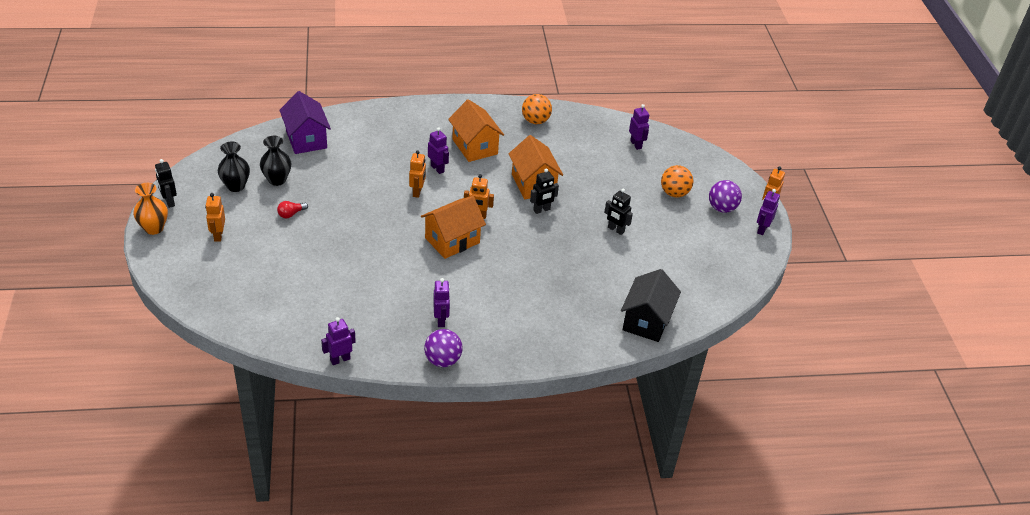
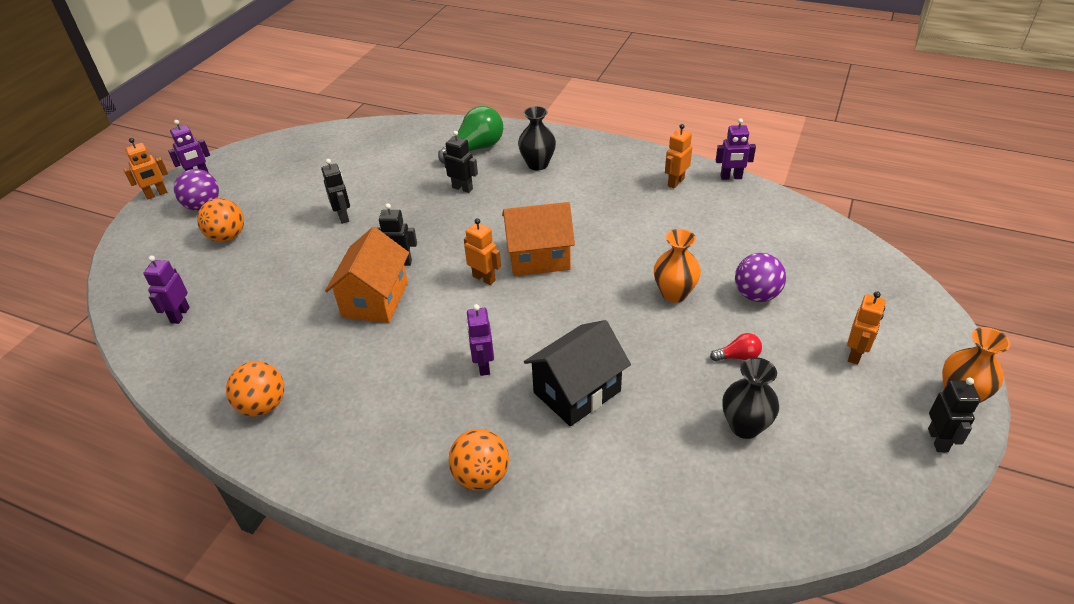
camera: 145 degrees left, 0 degrees up
(236, 186) = (818, 436): black vase -> black vase (537, 164)
(306, 139) = (667, 502): purple house -> none
(346, 242) = (674, 293): none -> orange vase
(401, 125) = (481, 476): none -> orange ball
(417, 192) = (538, 336): orange robot -> orange robot (675, 182)
(441, 320) = (608, 183): purple robot -> none
(443, 360) = (628, 153): purple ball -> purple ball (756, 295)
(475, 147) = (398, 387): orange house -> none
(553, 280) = (462, 188): none -> black robot
(578, 322) = (475, 149): none -> green light bulb
(646, 321) = (413, 135): black house -> black house (577, 392)

